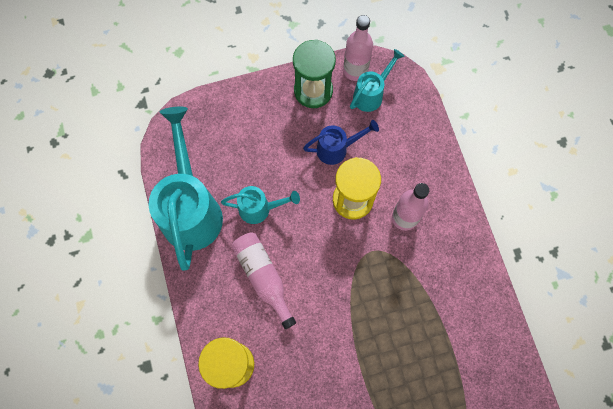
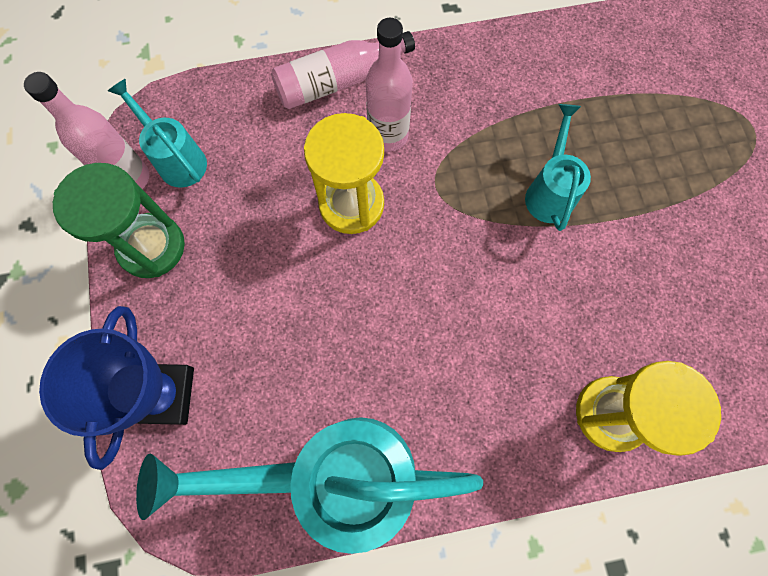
camera: 85 degrees left, 0 degrees up
(229, 112) = (163, 394): none -> blue trophy
(259, 209) = (351, 351): turquoise watering can -> turquoise watering can (549, 192)
(263, 277) = (469, 353): pink bottle -> pink bottle (338, 81)
(336, 149) = (263, 220): blue watering can -> none

